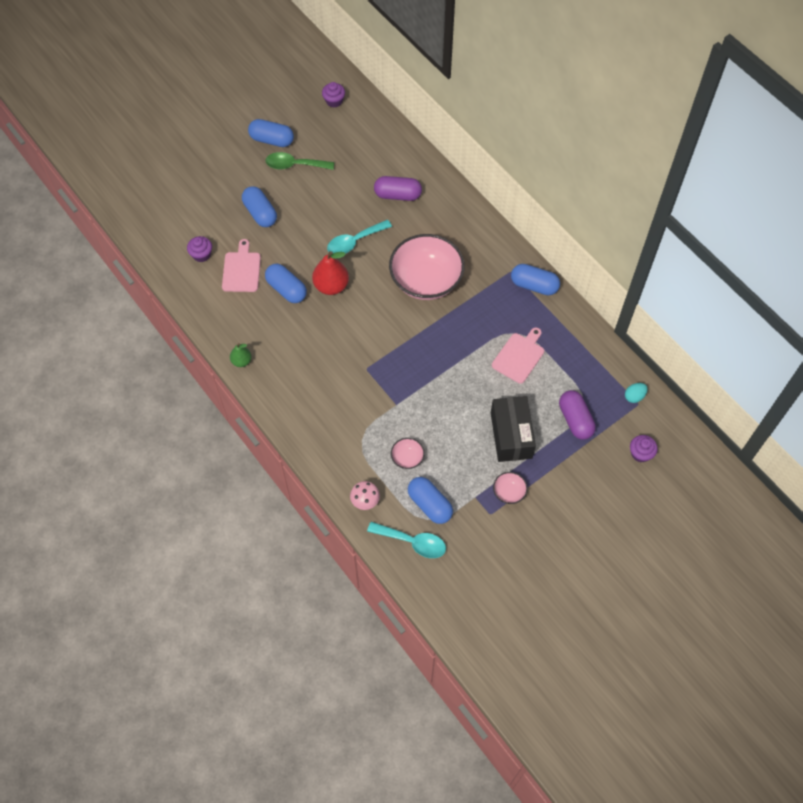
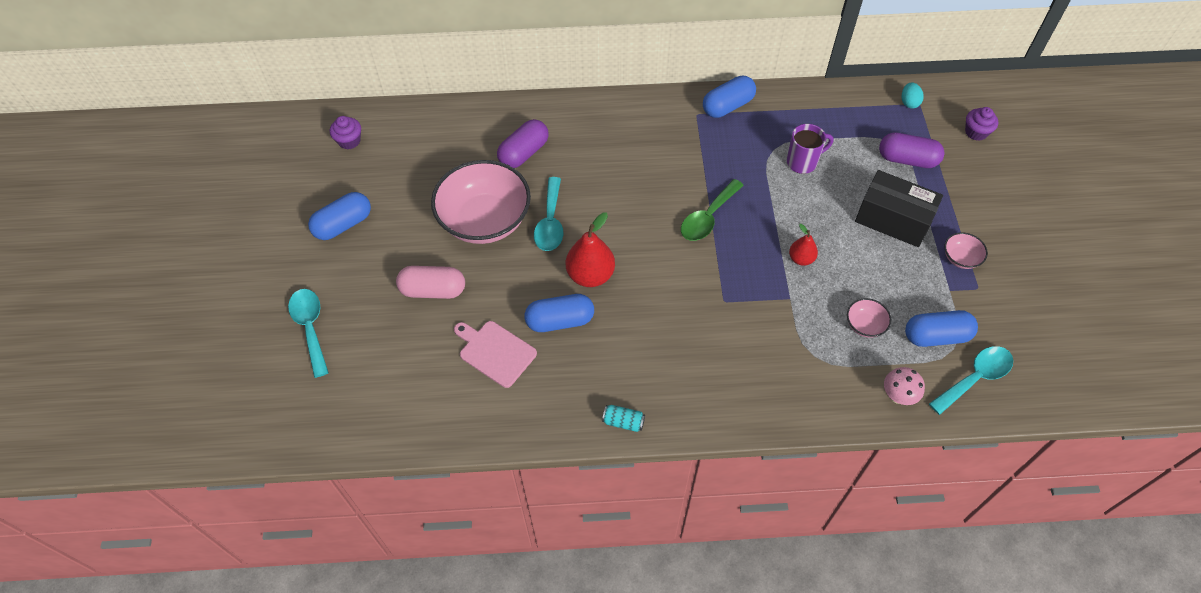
camera: 55 degrees left, 5 degrees down
(193, 172) = (310, 327): none -> turquoise spoon
(201, 255) = (437, 383): purple cupcake -> none
(241, 361) = (623, 422): green pear -> turquoise can
(260, 213) = (433, 290): blue capsule -> pink capsule
(294, 165) = (398, 222): green spoon -> green spoon (708, 218)
(426, 280) = (652, 187): pink bowl -> pink bowl (485, 220)
(433, 395) = (801, 259): none -> red pear
(519, 356) = (803, 162): pink cutting board -> purple mug

